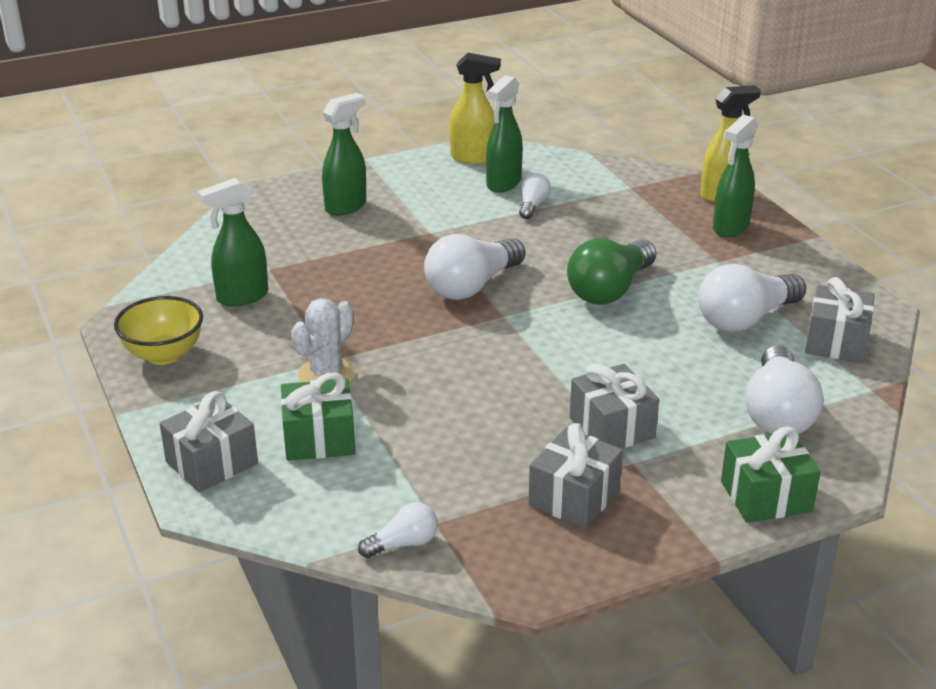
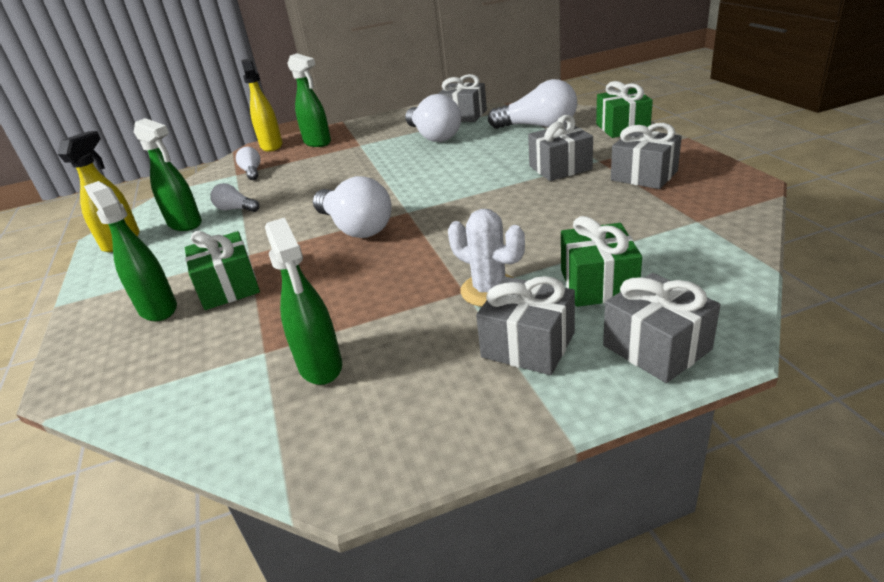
camera: 80 degrees left, 0 degrees up
(164, 355) = (438, 420): yellow bowl -> none
(237, 395) = (528, 345): none -> grey gift
(371, 233) = (229, 287): none -> green gift
(403, 544) = (730, 231): white light bulb -> white light bulb (252, 172)
(610, 290) = (383, 175): green light bulb -> none

